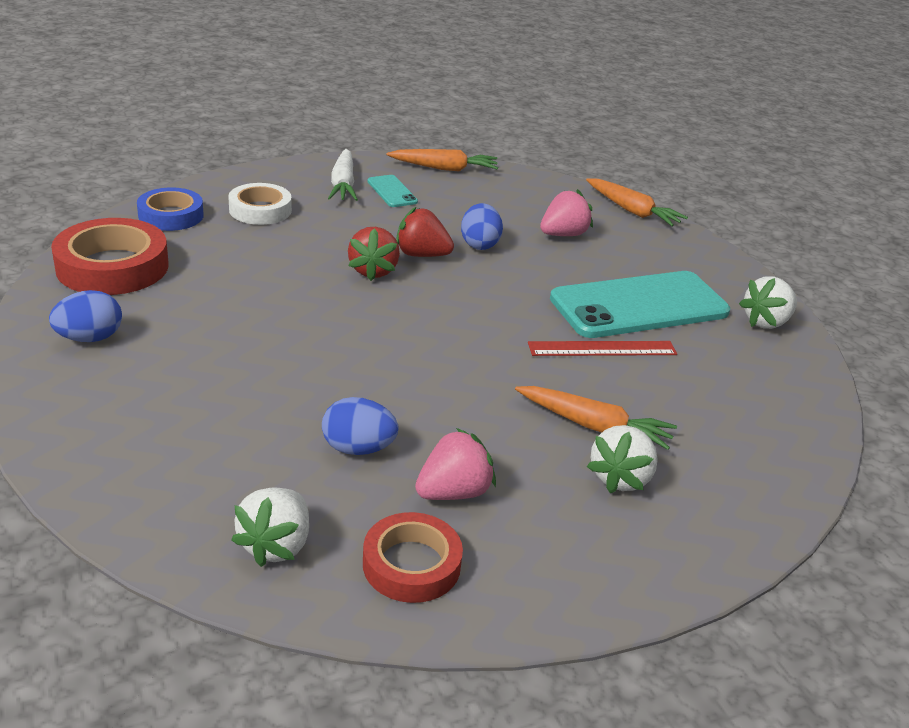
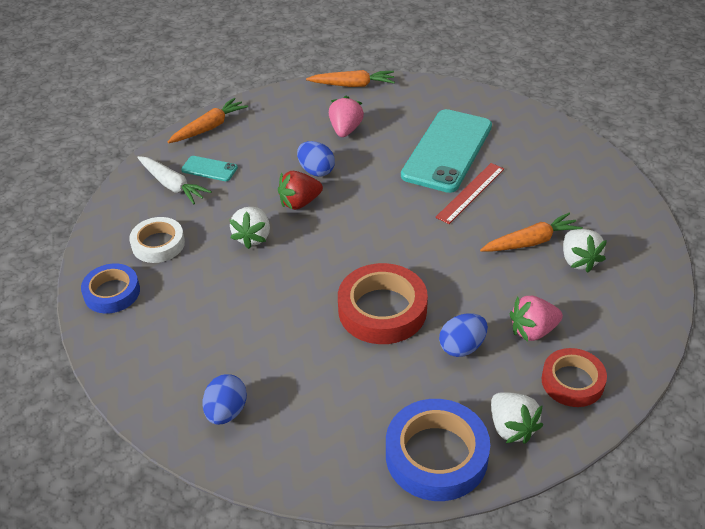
camera: 40 degrees left, 10 degrees up
(112, 266) = (147, 357): red tape -> red tape (382, 310)
(171, 503) = (436, 455): none -> blue tape
(373, 271) = (293, 235): red strawberry -> none
(453, 492) = (533, 331): pink strawberry -> pink strawberry turned 120 degrees counterclockwise
(766, 322) = (510, 116): white strawberry -> white strawberry (253, 237)

